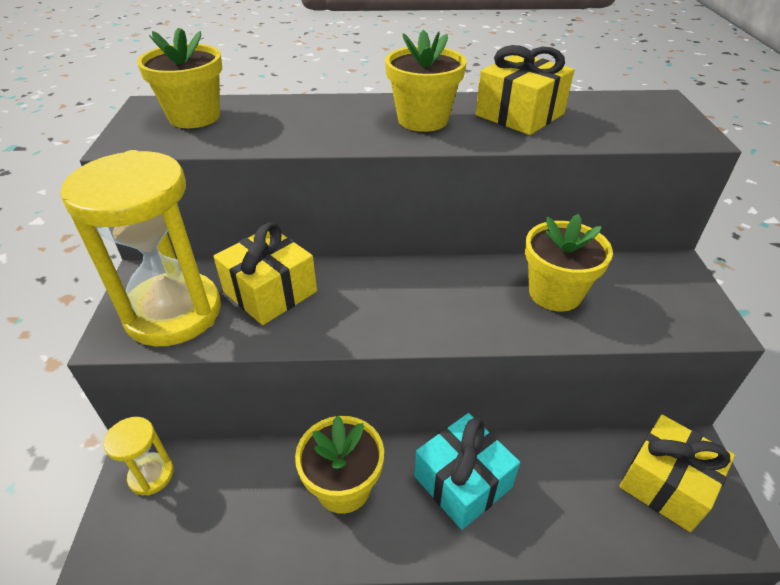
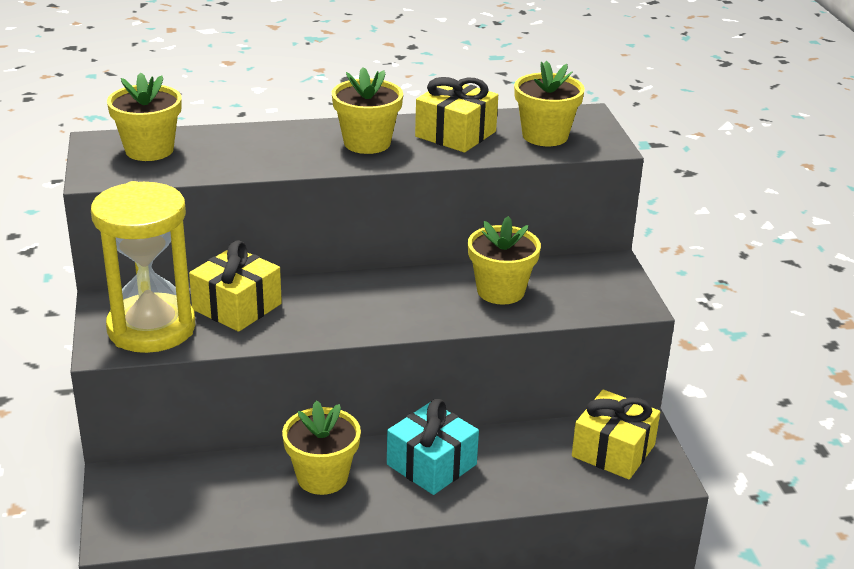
camera: 10 degrees left, 10 degrees down
(151, 475) = (136, 485): yellow hourglass -> none
(619, 121) = (545, 136): none -> yellow flower pot

